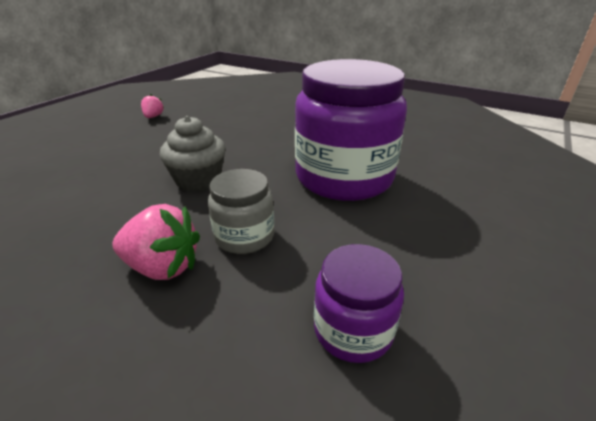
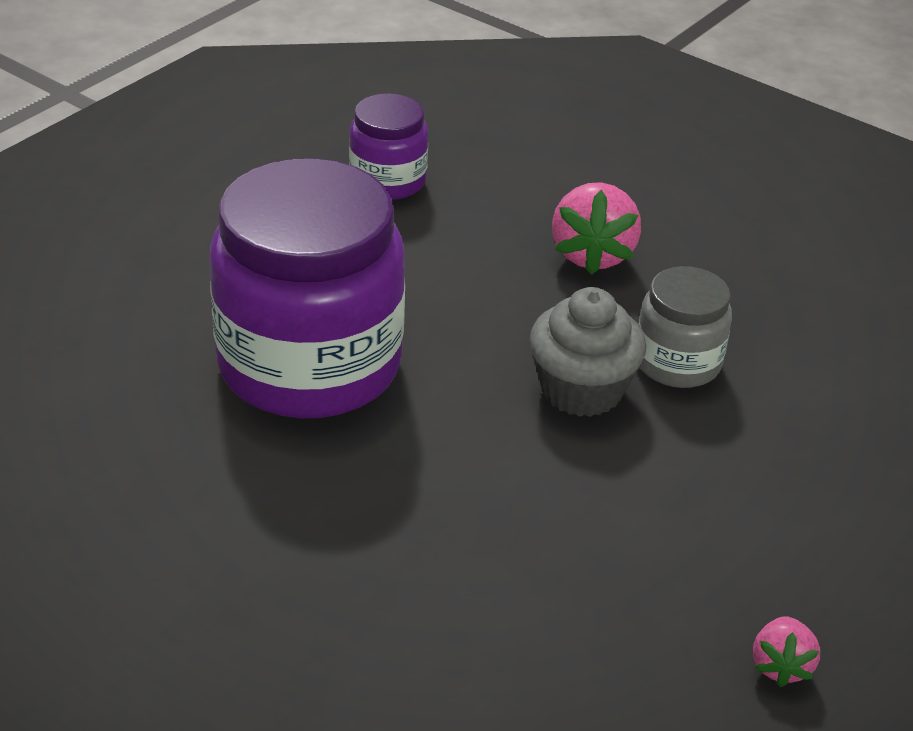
camera: 175 degrees left, 5 degrees up
(163, 267) = (592, 254): pink strawberry -> pink strawberry turned 105 degrees counterclockwise
(244, 236) = (494, 279): grey jar -> grey jar (677, 362)

